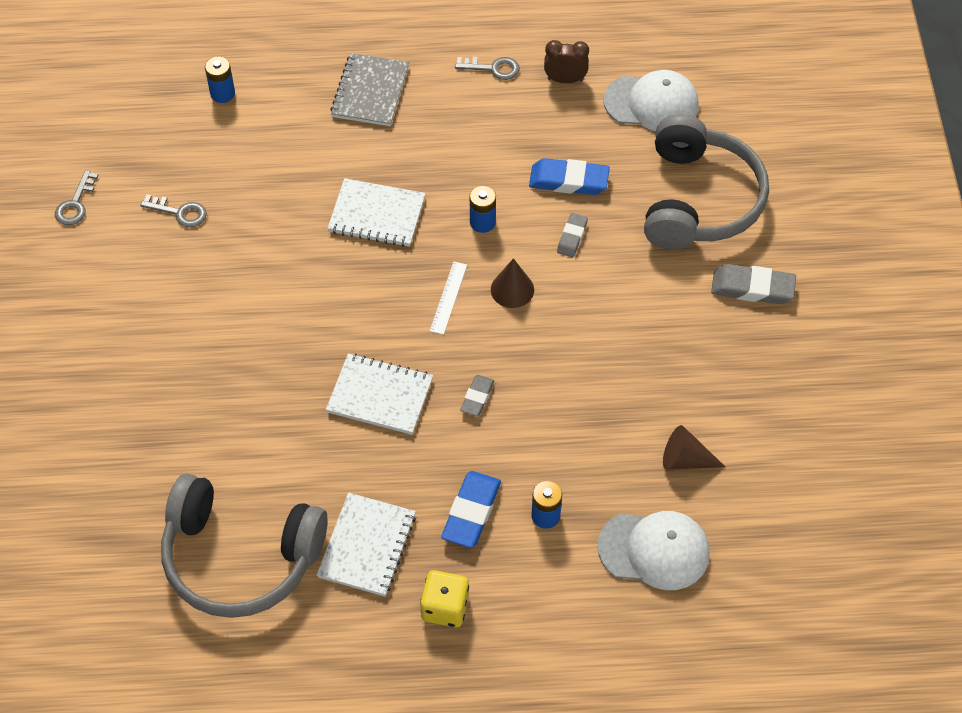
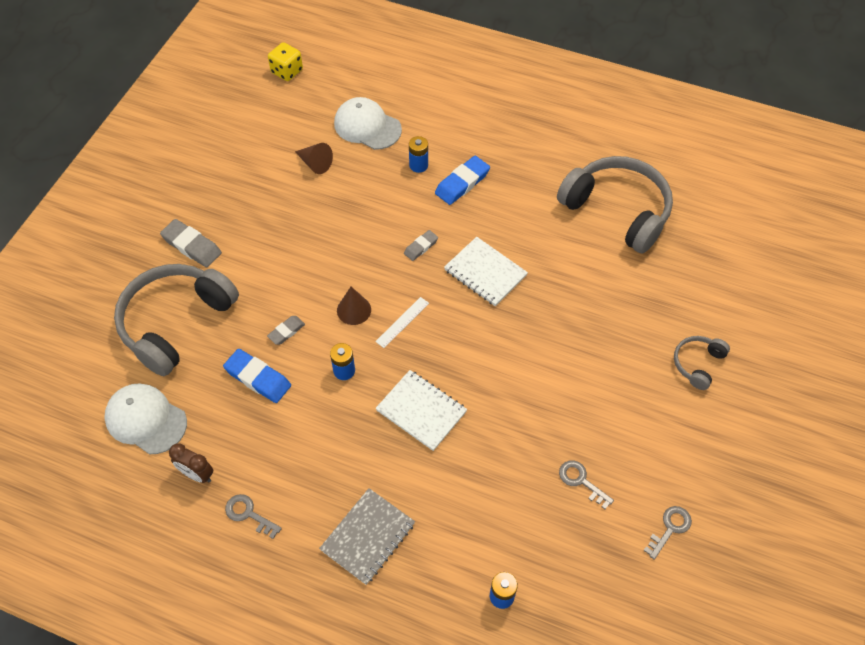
camera: 155 degrees left, 0 degrees up
(81, 383) = (698, 364): none -> grey headphones
(367, 546) = (535, 188): white notebook -> none
(445, 607) = (504, 142): yellow dice -> yellow dice (287, 71)

